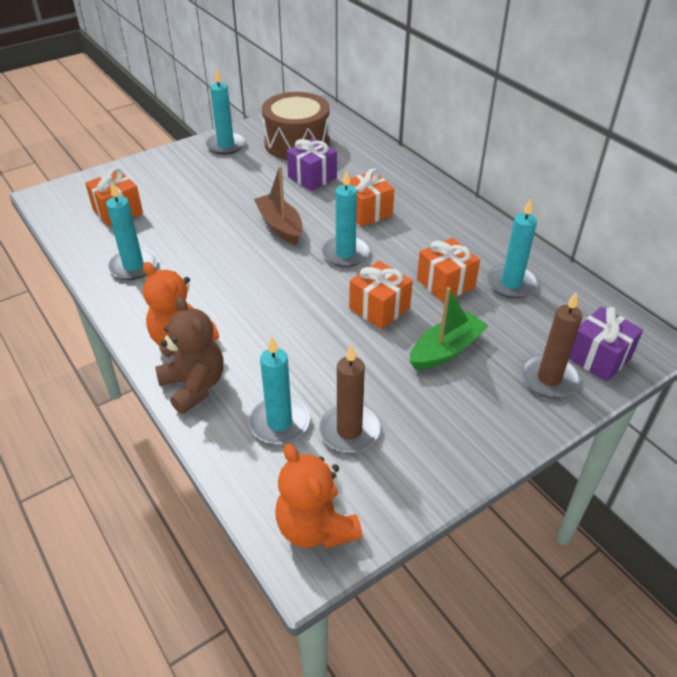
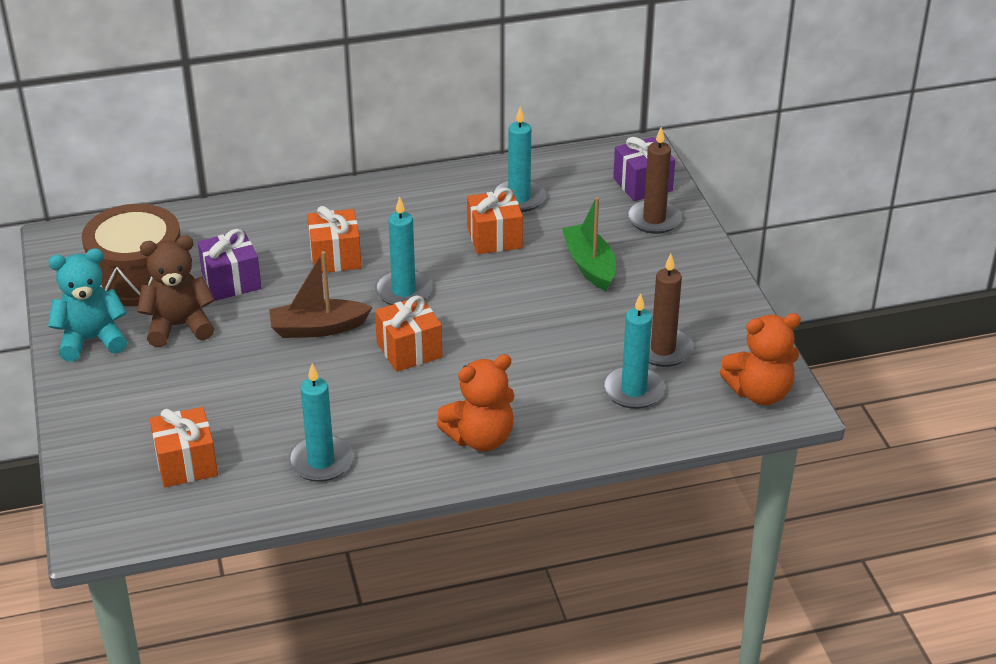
camera: 70 degrees left, 5 degrees down
(194, 386) = (557, 439): brown teddy bear -> brown teddy bear (179, 326)
(226, 145) = (92, 340): turquoise candle -> turquoise teddy bear
(379, 308) = (508, 290): orange gift -> orange gift (409, 350)

